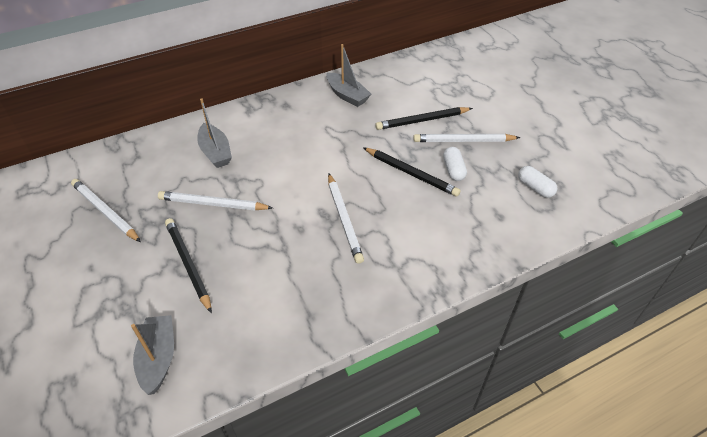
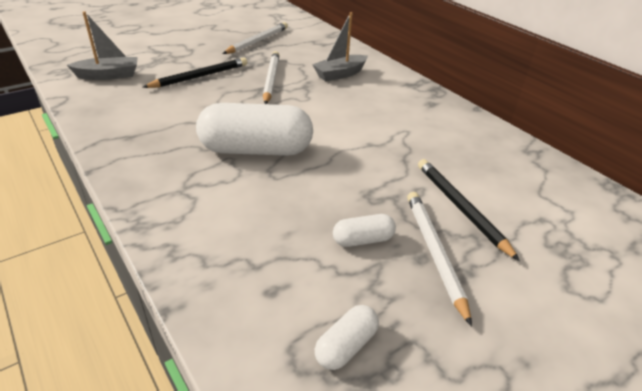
camera: 80 degrees right, 10 degrees down
(344, 219) = (256, 150): white pencil -> white capsule
(347, 95) = (476, 142): grey boat -> none
(411, 173) = (343, 198): black pencil -> none

